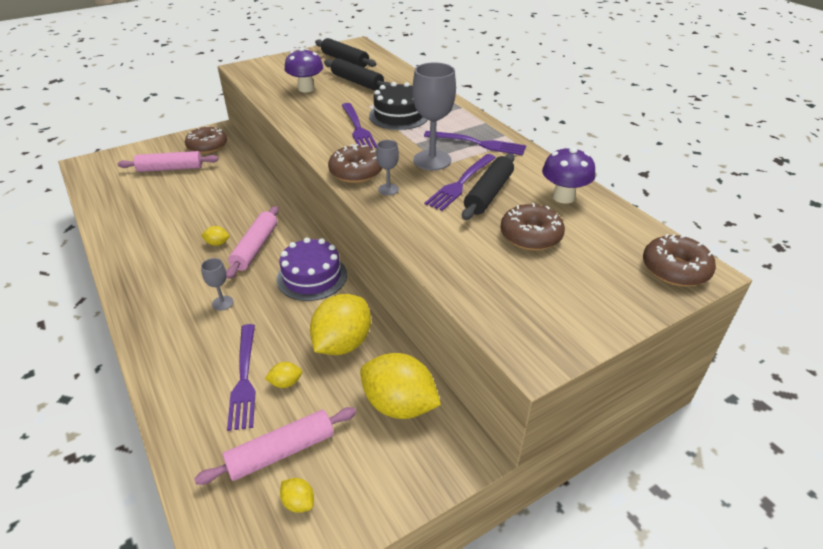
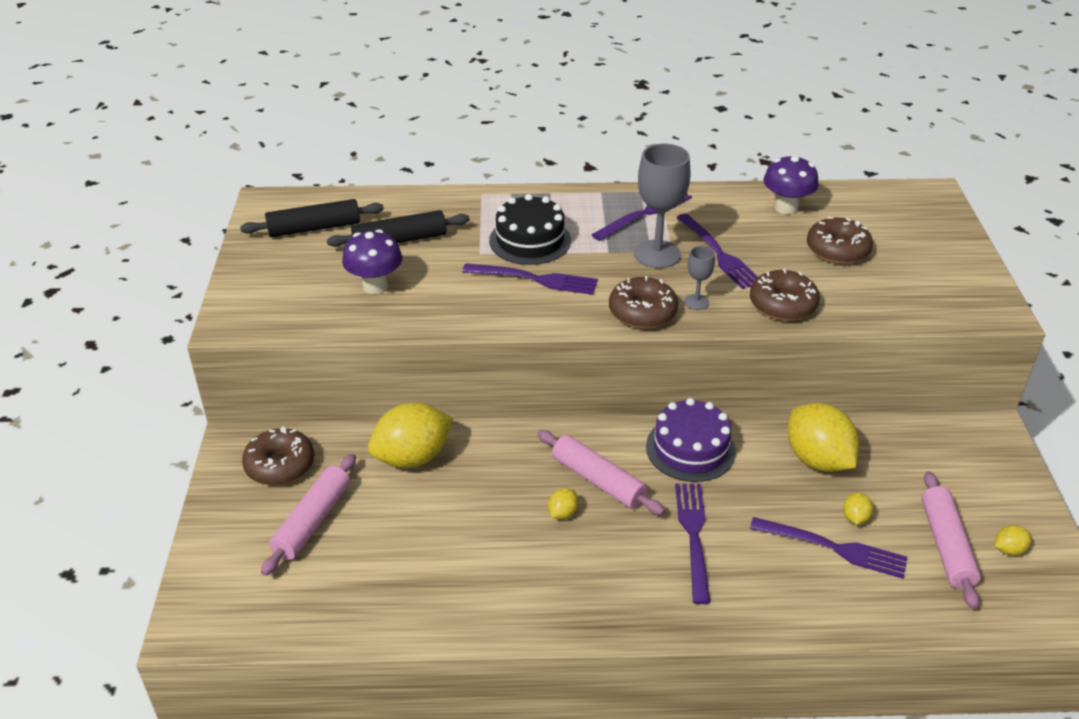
camera: 60 degrees left, 0 degrees up
(222, 303) = (693, 536): grey goblet -> purple fork
(399, 405) = (920, 449): yellow lemon -> yellow lemon (412, 457)
(489, 194) = (750, 245): black rolling pin -> none
(675, 269) = (926, 203): brown donut -> brown donut (782, 305)

